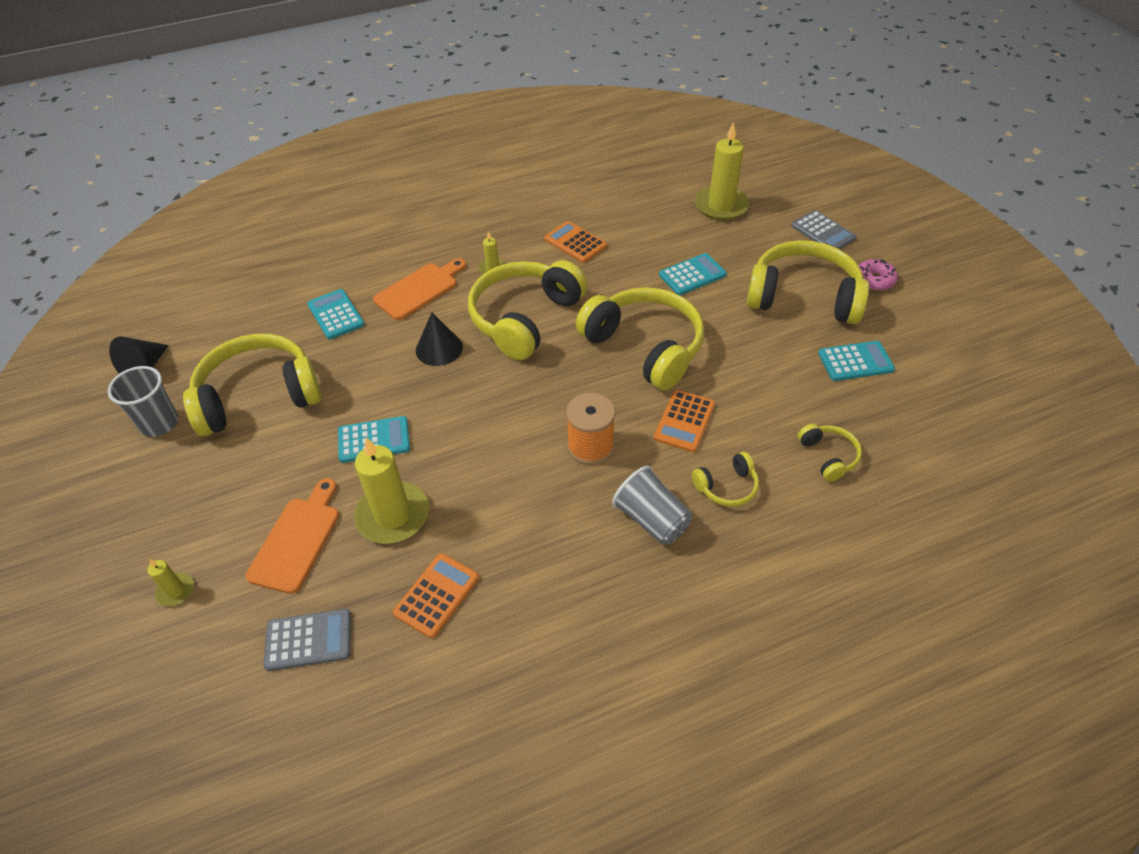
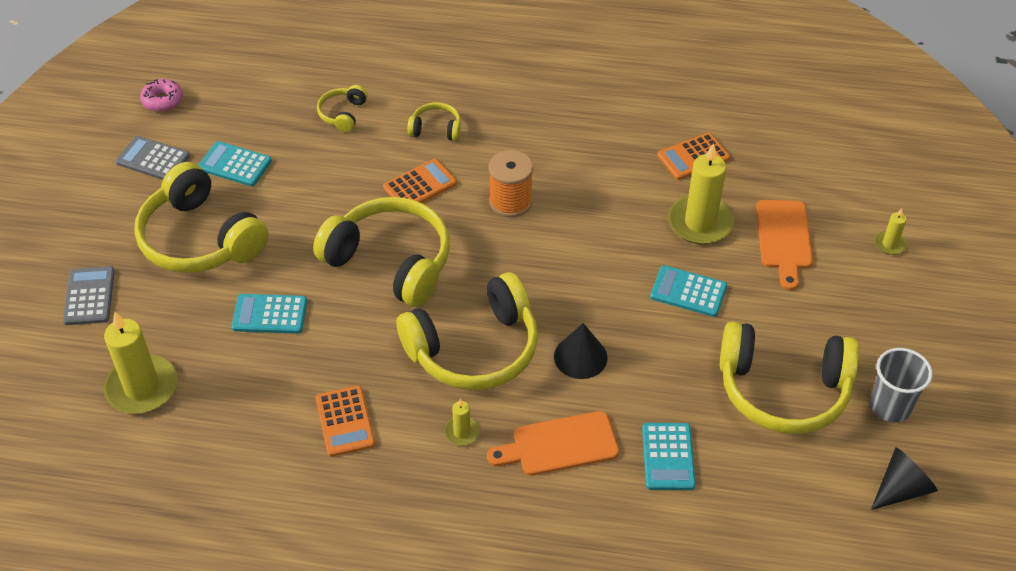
camera: 150 degrees left, 0 degrees up
(297, 540) = (784, 239): orange cutting board -> orange cutting board turned 45 degrees counterclockwise
(308, 640) = (795, 170): grey calculator -> grey calculator (153, 159)
(644, 347) = (390, 262): yellow headphones -> yellow headphones turned 135 degrees clockwise
(652, 519) = (509, 134): grey cup -> none
(874, 280) = (119, 222): pink donut -> pink donut (162, 100)

